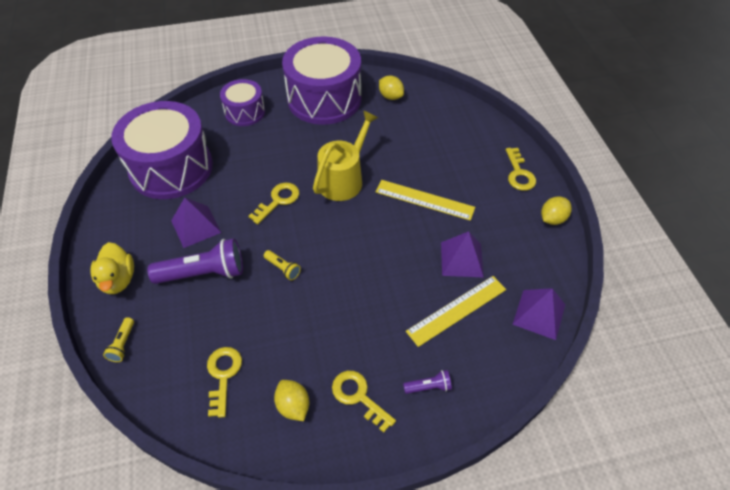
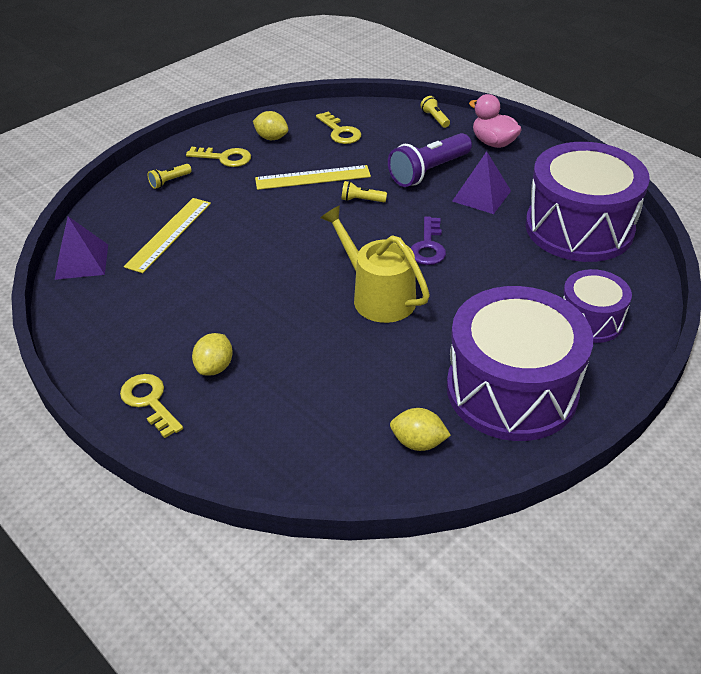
camera: 150 degrees right, 10 degrees down
(118, 280) = (493, 143): yellow duck -> pink duck
(278, 200) = (428, 246): yellow key -> purple key
(343, 179) = (378, 296): yellow watering can -> yellow watering can turned 135 degrees clockwise
(424, 200) = (262, 315): yellow ruler -> yellow ruler (313, 177)
(429, 387) = (169, 181): purple flashlight -> yellow flashlight
(462, 259) = (184, 275): purple pyramid -> none
(552, 219) = (85, 359): yellow lemon -> yellow lemon (215, 367)

